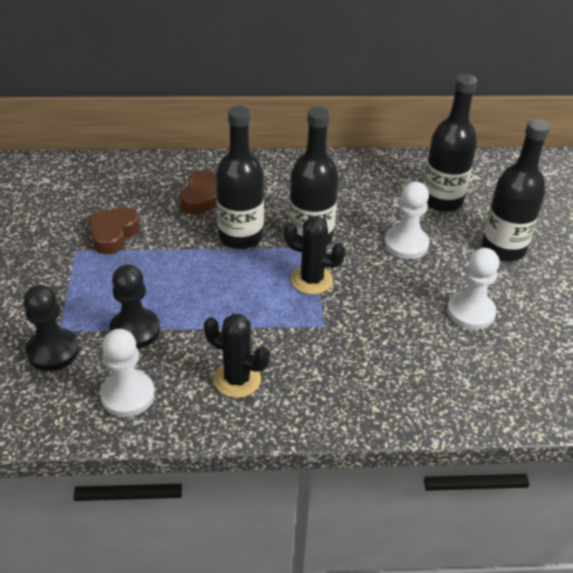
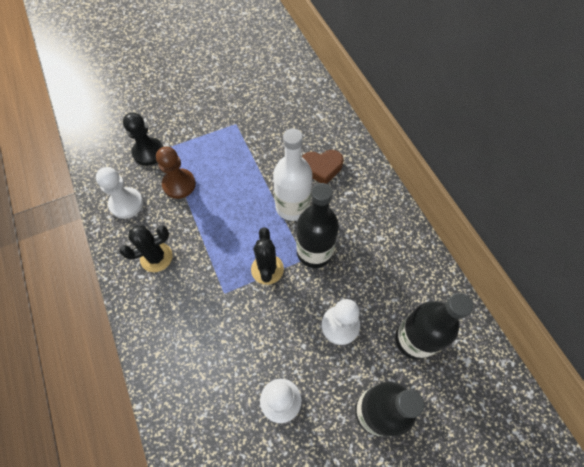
camera: 70 degrees right, 20 degrees up
(113, 234) = (259, 135): brown heart -> none
(135, 330) = (179, 184): black pawn -> brown pawn
(237, 379) = (156, 257): black cactus -> black cactus turned 60 degrees clockwise
(240, 236) = (292, 207): black bottle -> white bottle

